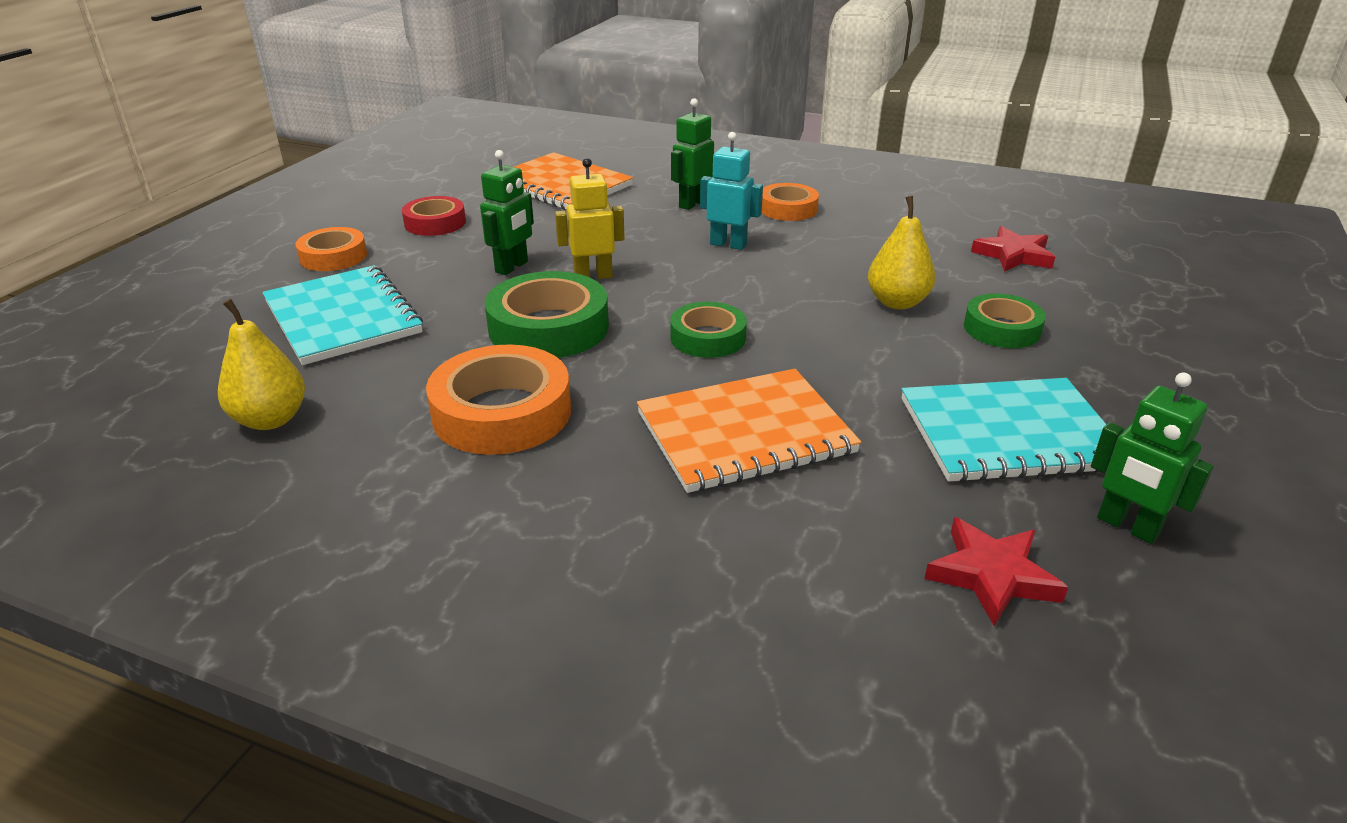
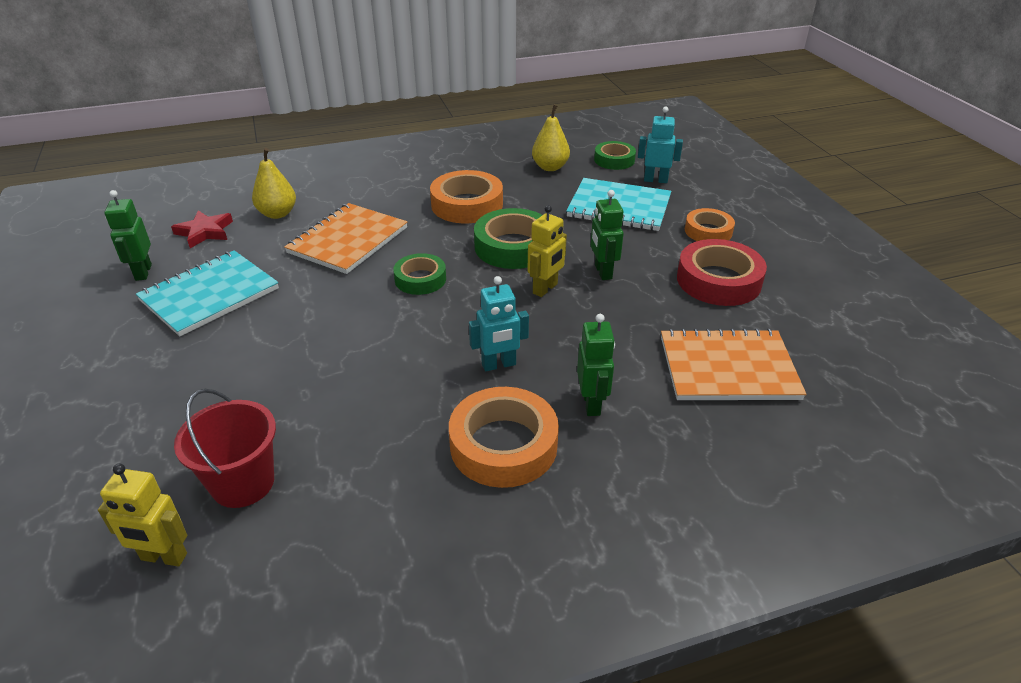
camera: 140 degrees right, 5 degrees up
(217, 329) = (655, 180): none -> turquoise robot
(435, 223) = (718, 280): red tape -> red tape, size x1.61
(788, 209) = (503, 445): orange tape -> orange tape, size x1.61
(897, 302) = (321, 364): yellow pear -> yellow pear (277, 214)
(1001, 329) = (232, 374): green tape -> green tape (614, 160)
(1013, 255) = (243, 483): red star -> red bucket
(1086, 241) = (163, 557): none -> yellow robot
(1127, 526) = (143, 272): green robot -> green robot turned 105 degrees counterclockwise

